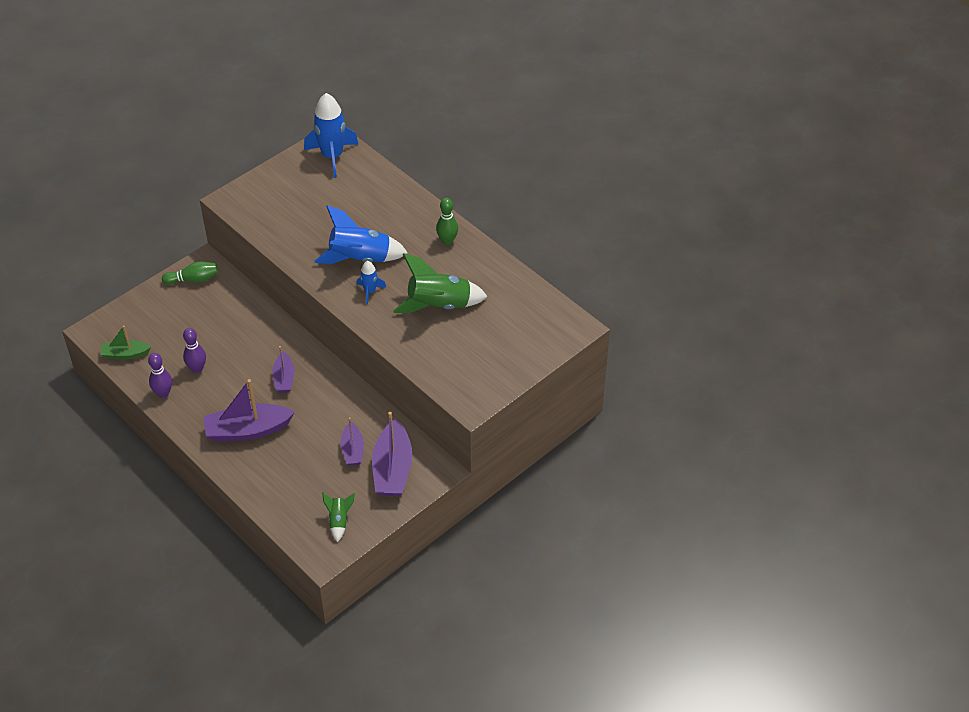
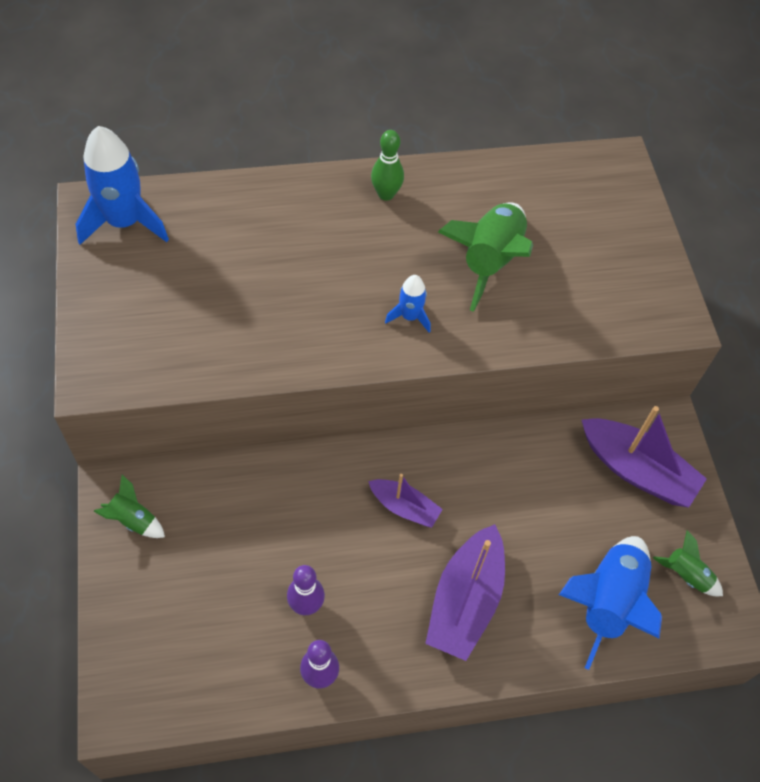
camera: 60 degrees left, 10 degrees up
(125, 354) = (203, 689): green boat -> none
(193, 280) = (133, 520): green bowling pin -> green rocket
(352, 450) = (579, 496): purple boat -> none
(360, 258) = (341, 295): blue rocket -> blue rocket (607, 602)

